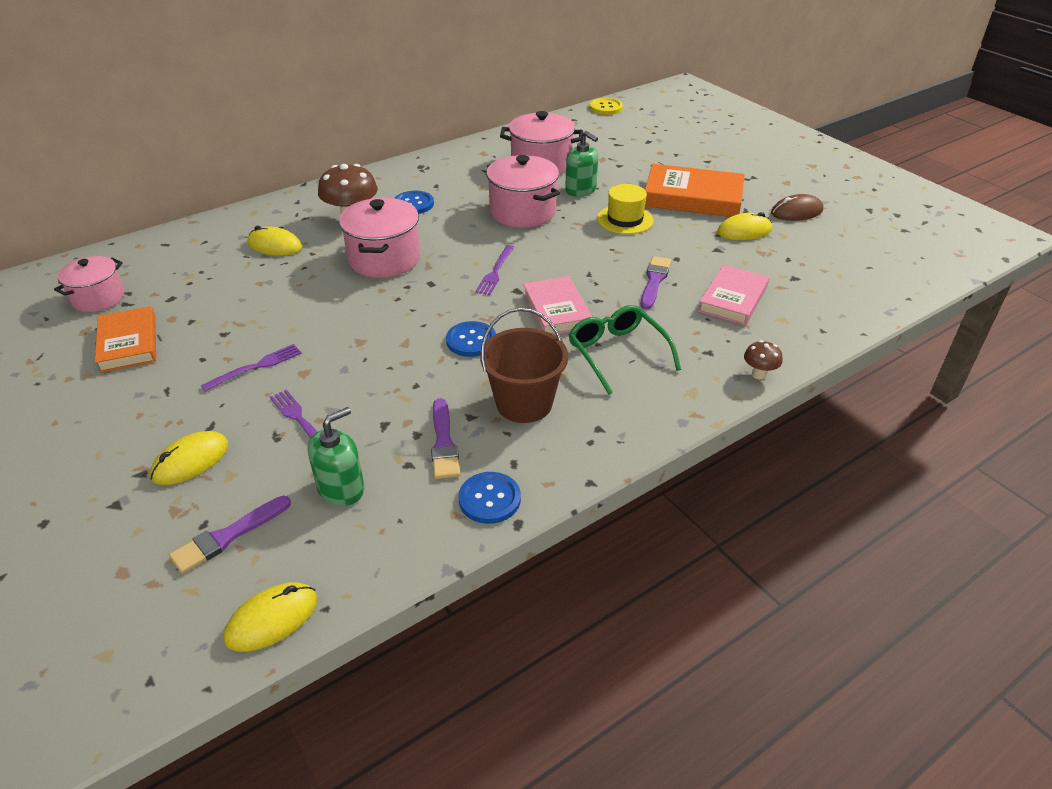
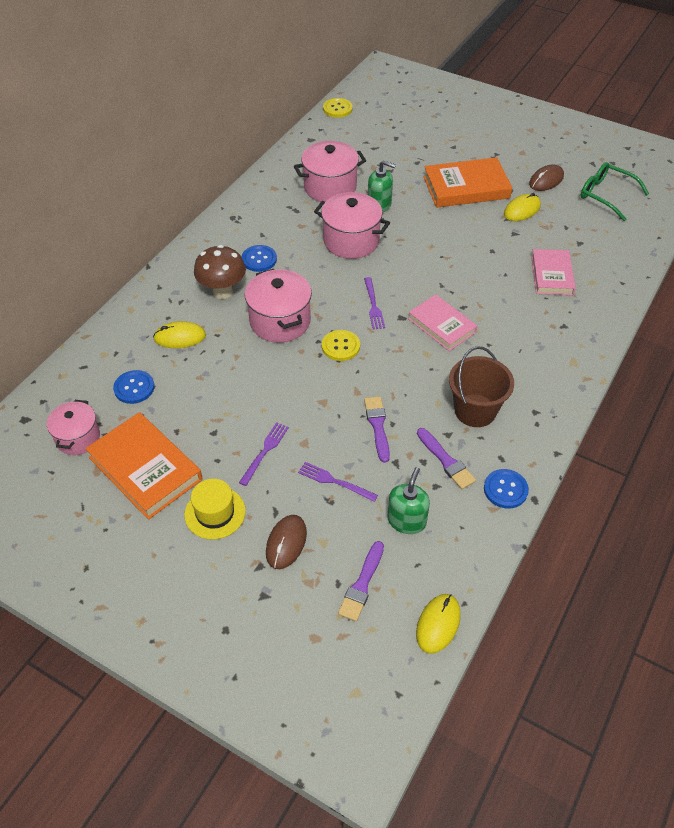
camera: 25 degrees left, 10 degrees up
(128, 343) = (145, 468): orange book -> orange book, size x1.51
(190, 461) = (286, 543): yellow mouse -> brown mouse
(426, 297) = (340, 346): none -> yellow button
(471, 340) = (402, 372): blue button -> blue button (134, 388)
(617, 353) = (507, 348): green glasses -> green glasses (606, 195)
(625, 219) = (432, 225): yellow hat -> yellow hat (215, 513)
(654, 281) = (490, 276): purple brush -> purple brush (377, 426)
(759, 374) = (605, 333): brown mushroom -> none

